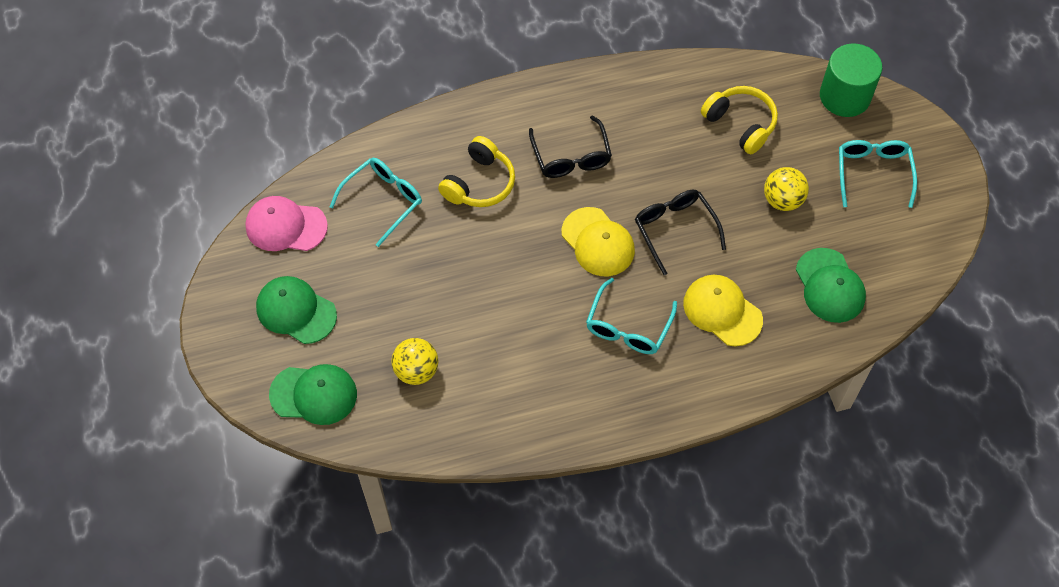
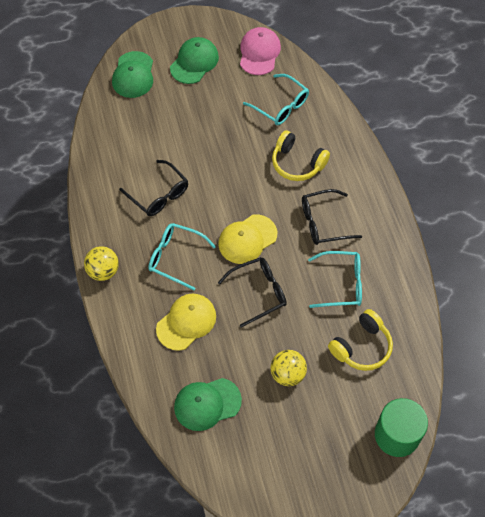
camera: 90 degrees right, 0 degrees up
(416, 371) = (147, 129): yellow ball -> yellow ball (103, 271)
(529, 351) = (159, 195): none -> black glasses
(873, 173) = (317, 450): turquoise glasses -> turquoise glasses (341, 284)

